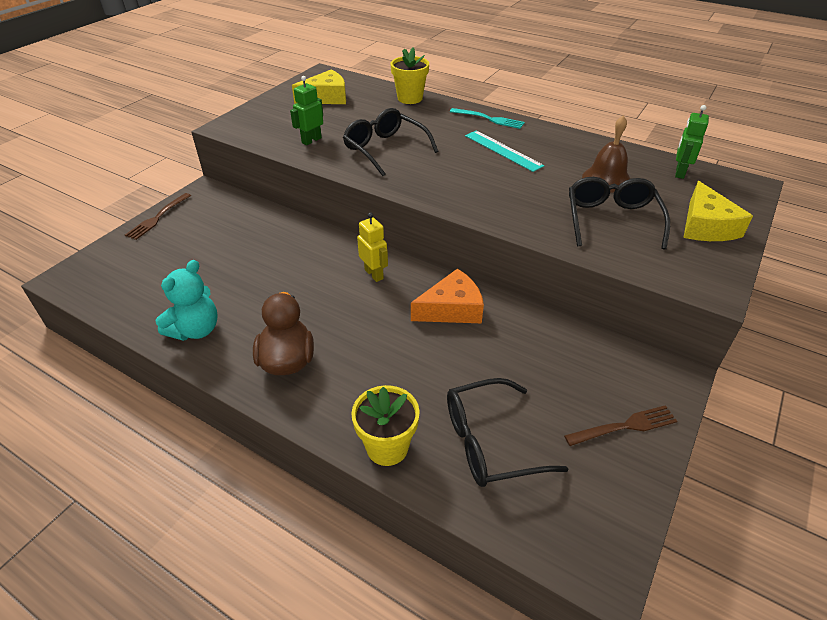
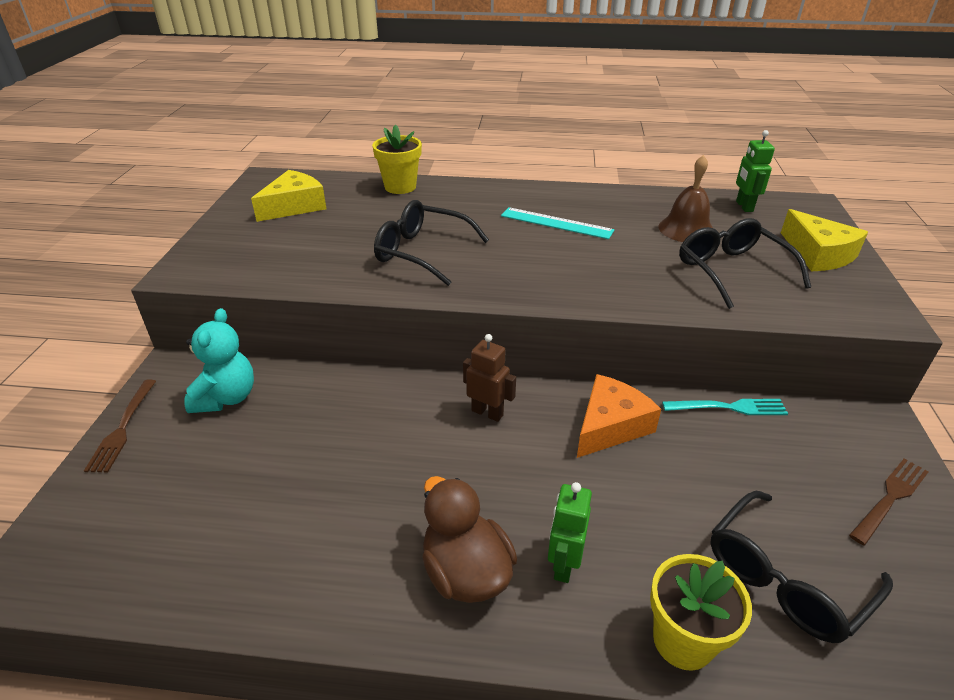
camera: 25 degrees left, 5 degrees down
(196, 330) = (301, 578): turquoise teddy bear -> turquoise teddy bear (226, 398)
(311, 140) = (318, 263): green robot -> green robot (563, 564)
(374, 274) = (487, 412): yellow robot -> brown robot
(489, 119) = (510, 192): turquoise fork -> turquoise fork (728, 407)

